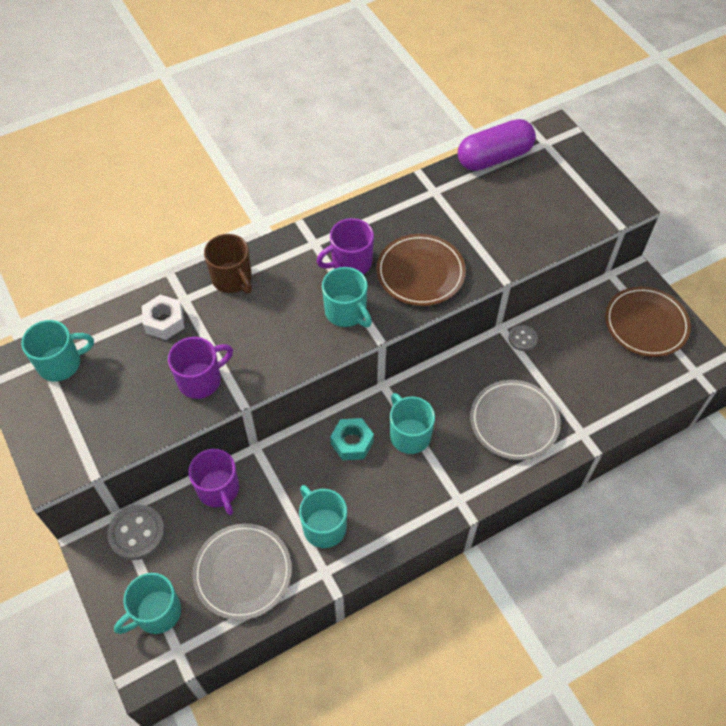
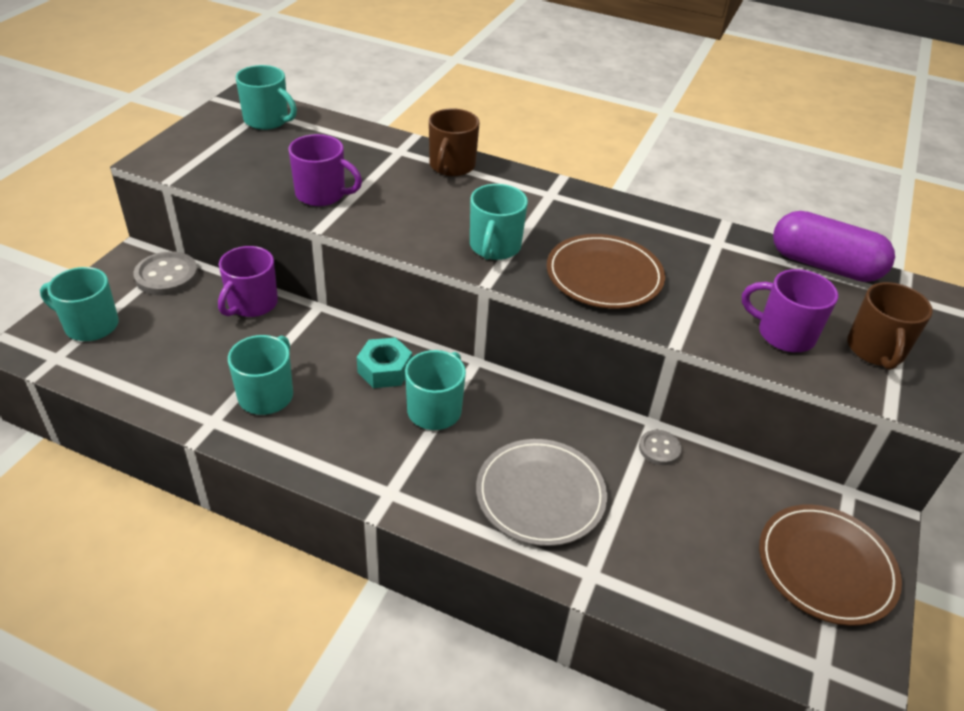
camera: 50 degrees right, 15 degrees down
(164, 321) = (364, 151): white nut -> none
(243, 572) = (171, 361): grey plate -> none
(350, 263) = (556, 225): purple mug -> purple mug (784, 334)
(575, 193) = (875, 350): none -> brown mug

